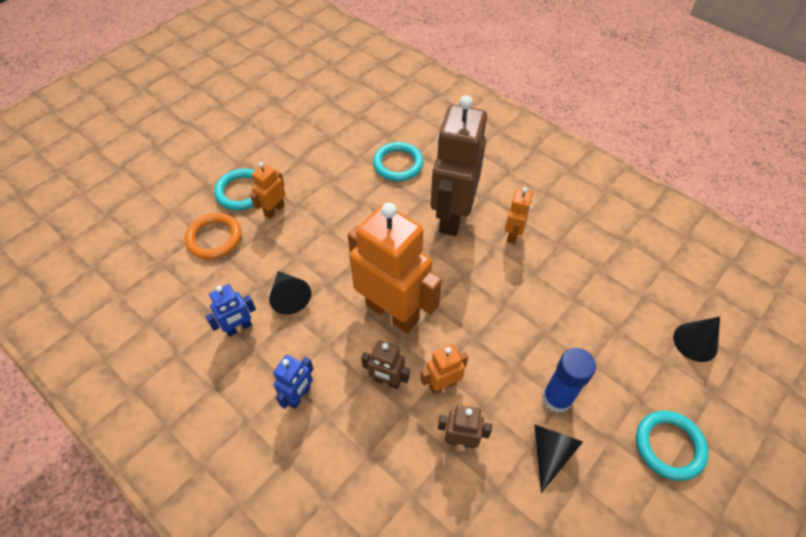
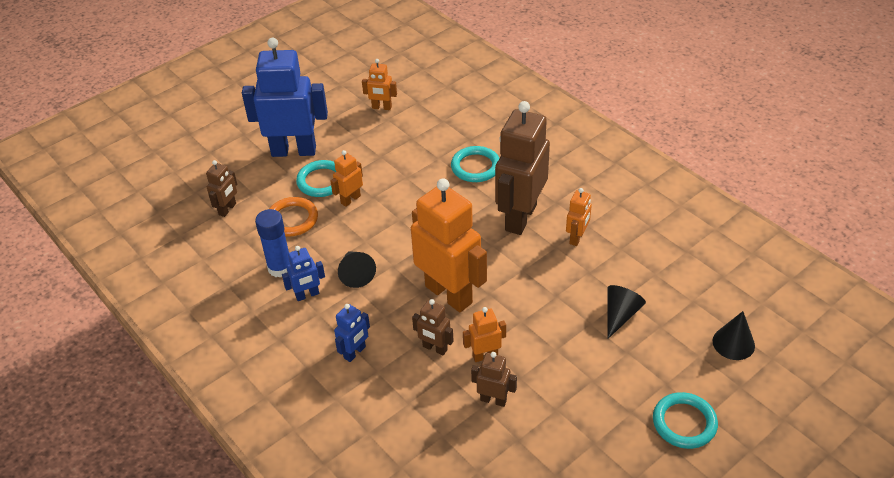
camera: 10 degrees right, 10 degrees down
(143, 232) = (227, 209): none -> brown robot
(209, 160) = (294, 151): none -> blue robot
(295, 107) = (381, 107): none -> orange robot
(550, 453) = (572, 417): black cone -> black cone (620, 315)
(557, 398) = (588, 376): blue glue stick -> blue glue stick (280, 268)

